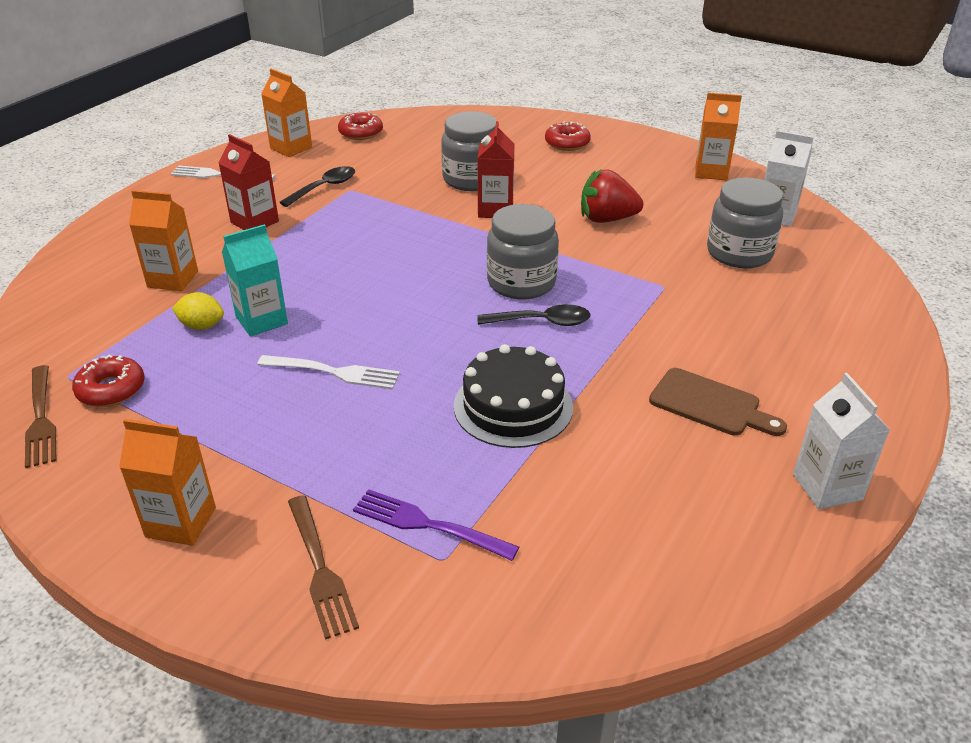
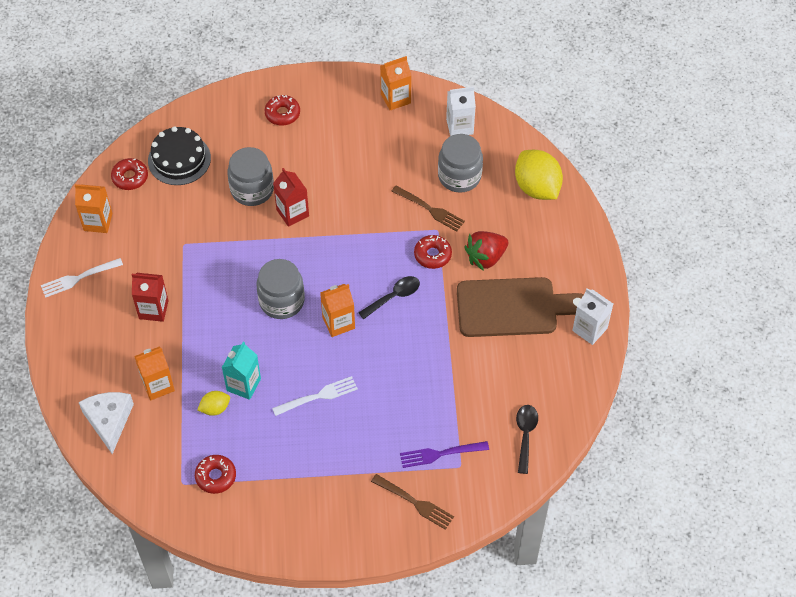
camera: 35 degrees left, 20 degrees up
(41, 419) = (201, 514): brown fork -> brown fork (430, 209)
(83, 284) = (109, 421): none -> white cheese
(181, 522) = (333, 520): orange carton -> orange carton (338, 323)
(324, 187) = (164, 251): black spoon -> black spoon (525, 435)
(513, 406) = (424, 364): black cake -> black cake (179, 159)
(521, 283) = (359, 271): grey jar -> grey jar (282, 301)
(607, 219) = (365, 185): red strawberry -> red strawberry (486, 257)
(635, 305) = (432, 255): none -> red donut
(710, 404) = (513, 307): brown cutting board -> brown cutting board, size x1.77
(848, 301) = (537, 188): none -> yellow lemon

